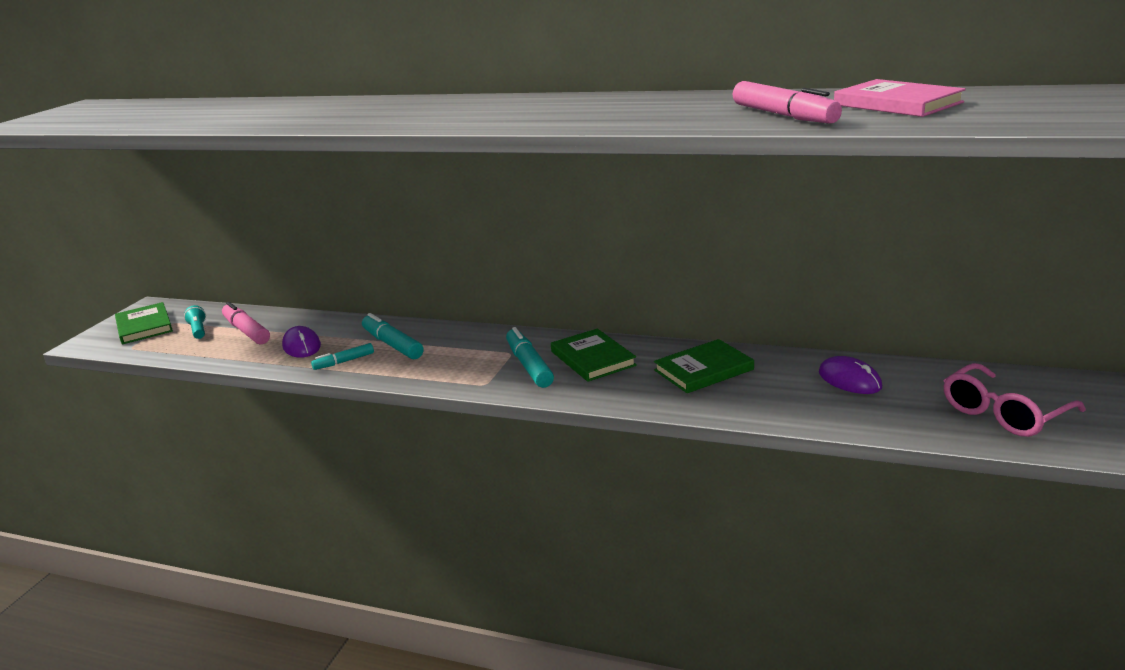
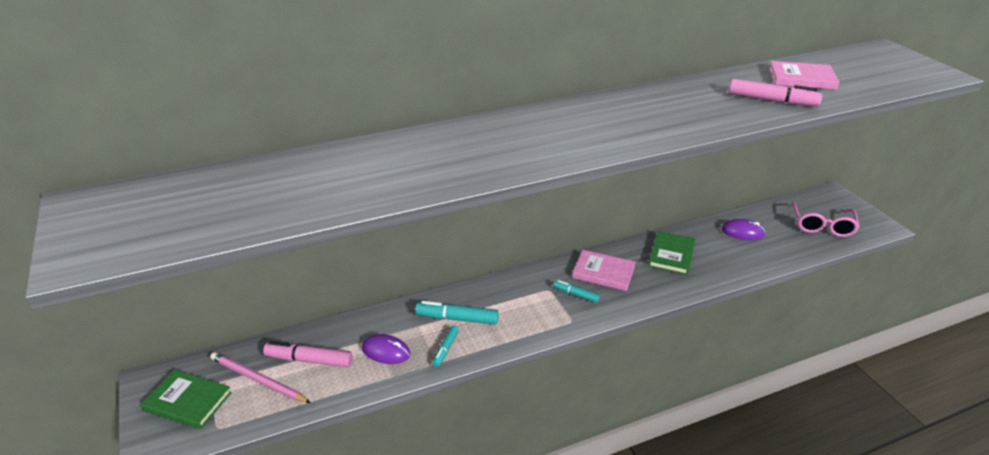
camera: 45 degrees left, 10 degrees up
(198, 330) = (258, 380): turquoise flashlight -> pink pencil
(529, 365) = (575, 294): turquoise marker -> turquoise marker, size x0.60
(592, 358) = (603, 272): green book -> pink book

